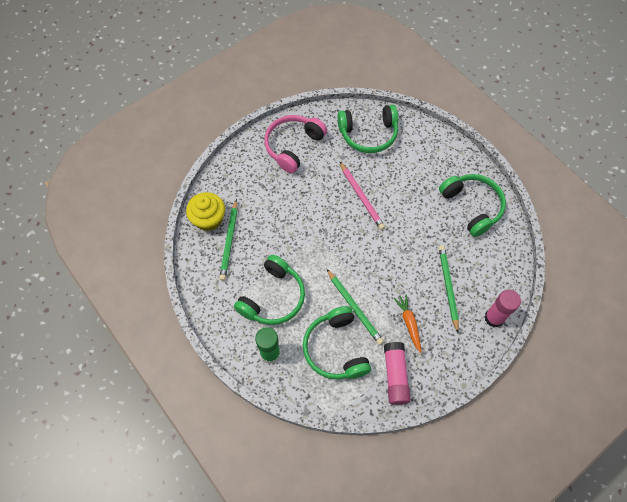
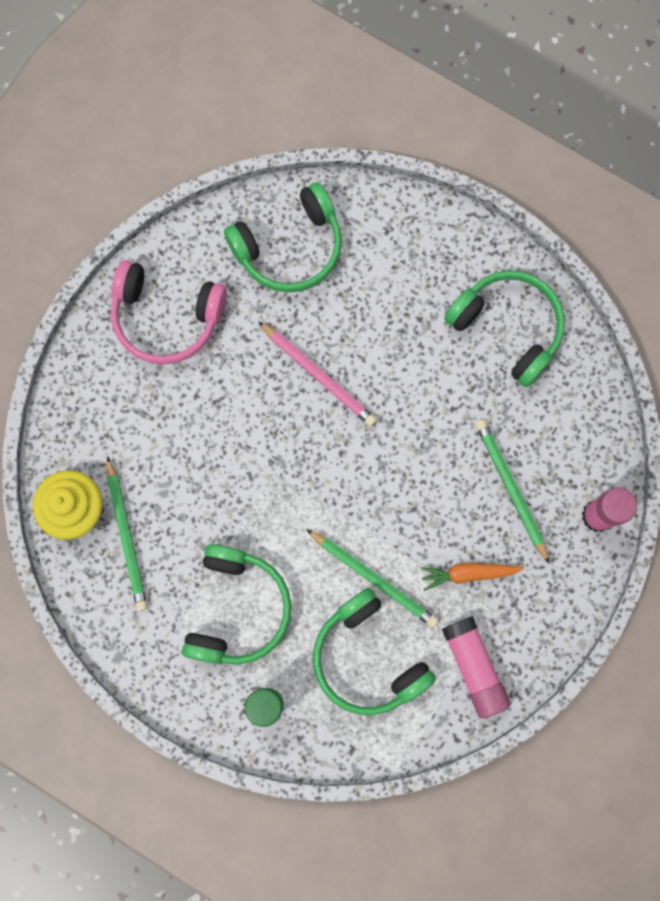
camera: 20 degrees left, 15 degrees up
(293, 146) = (166, 317): pink headphones -> pink headphones turned 90 degrees counterclockwise
(409, 323) = (468, 573): orange carrot -> orange carrot turned 60 degrees counterclockwise

